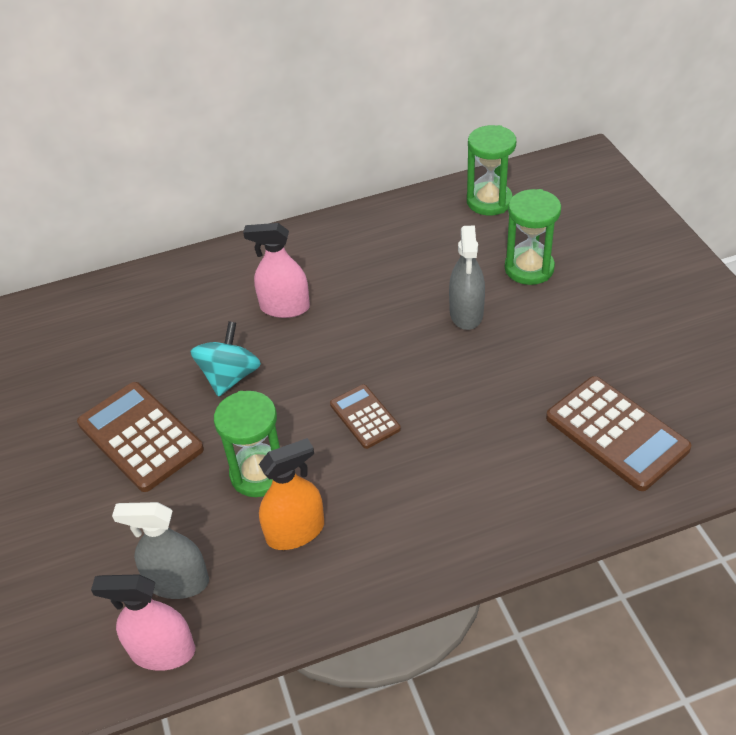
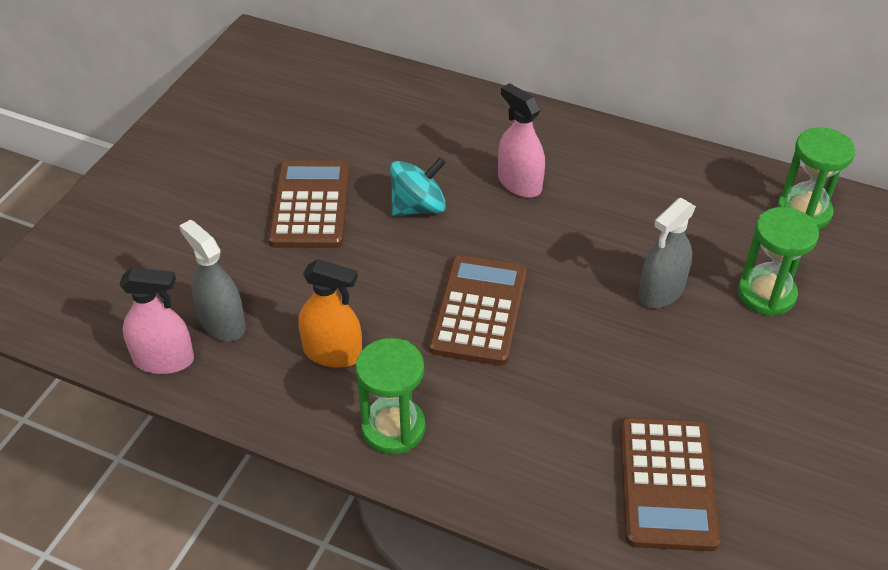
camera: 40 degrees right, 0 degrees up
(162, 651) = (164, 360): pink spray bottle -> pink spray bottle turned 135 degrees clockwise
(259, 474) = (356, 293): green hourglass -> green hourglass (393, 428)
(365, 417) = (479, 311): brown calculator -> brown calculator, size x1.74

